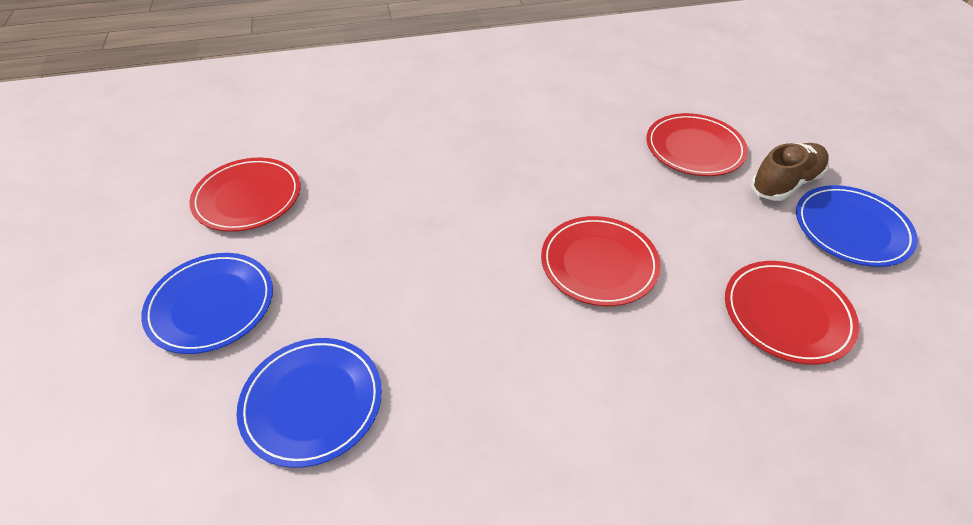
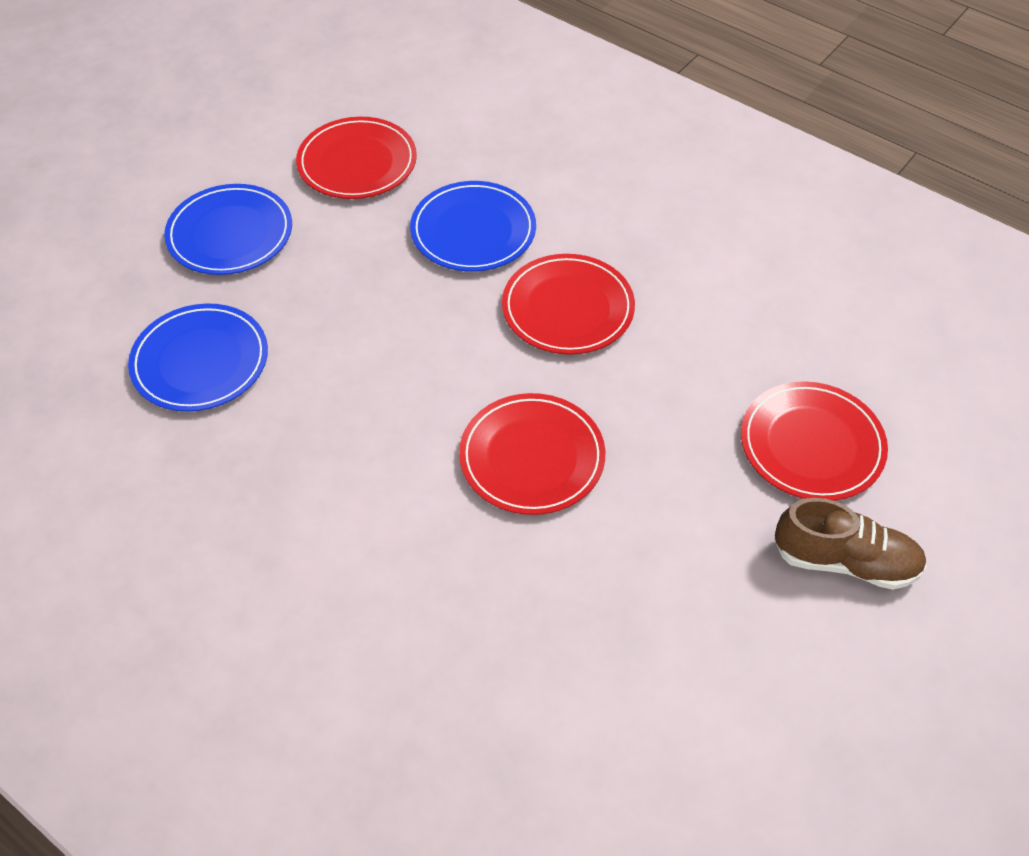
camera: 50 degrees right, 5 degrees up
(787, 314) = (617, 650): red plate -> red plate (568, 308)
(851, 229) = (829, 661): blue plate -> blue plate (473, 231)

